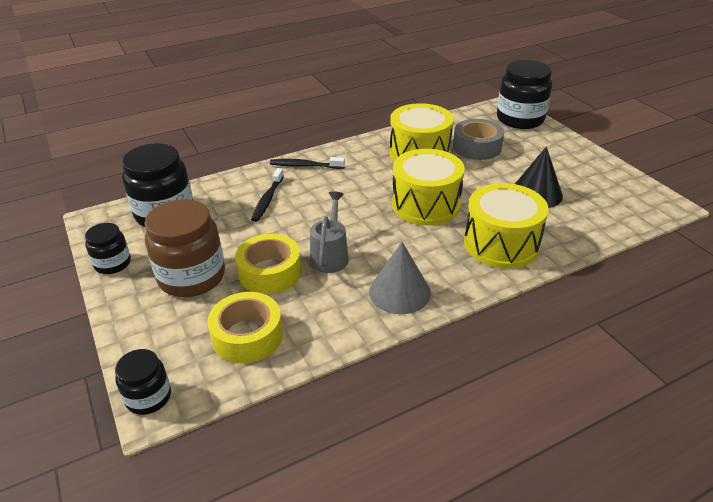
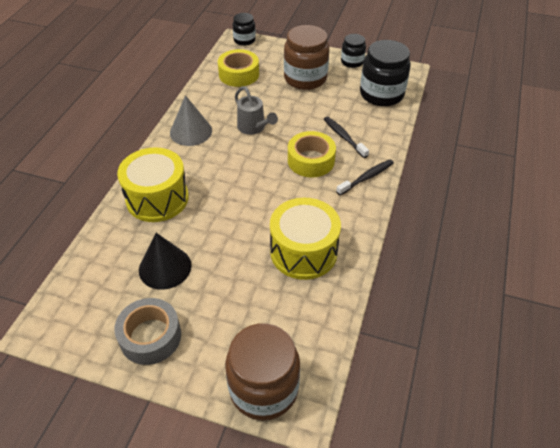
camera: 135 degrees right, 10 degrees up
(270, 272) = (272, 102): yellow tape -> yellow tape (311, 160)
(426, 204) = (239, 199): yellow drum -> none
(477, 147) = (264, 297): grey tape -> grey tape (150, 336)
(520, 119) = (264, 388): black jar -> brown jar

